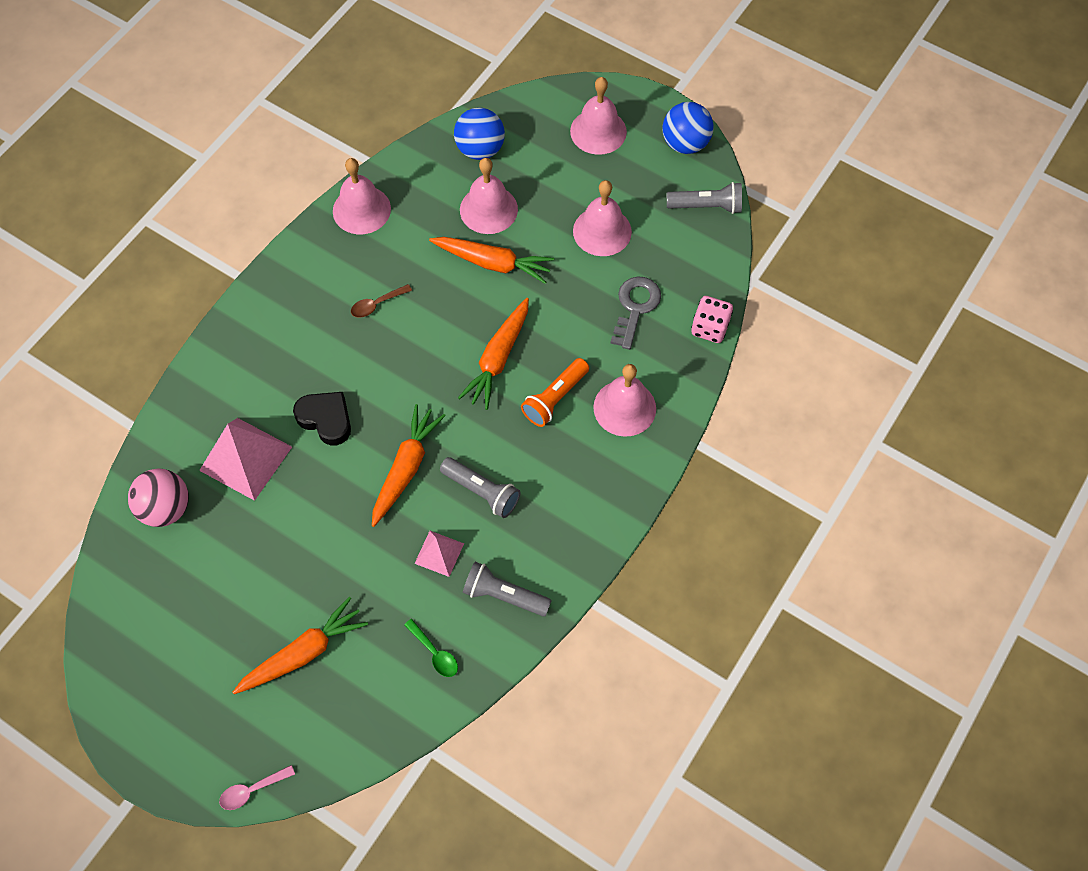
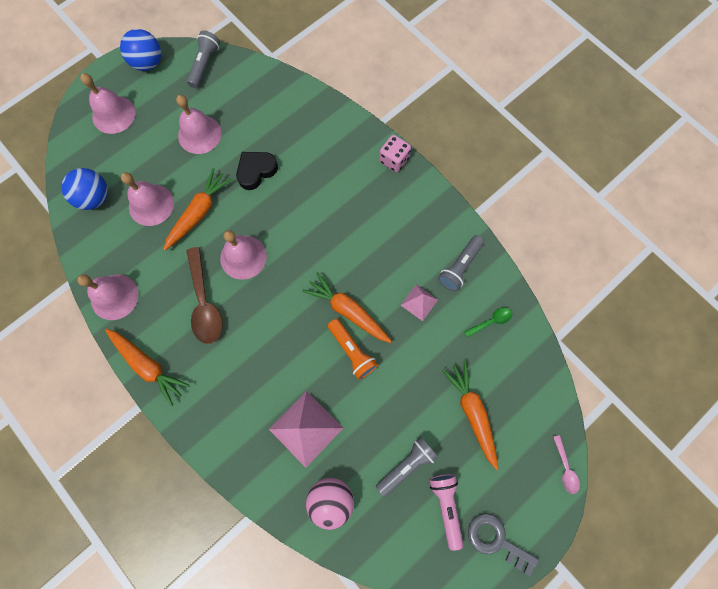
camera: 75 degrees left, 10 degrees up
(179, 645) = (446, 506): none -> pink flashlight
(326, 419) = (291, 360): black heart -> black heart (256, 171)
(377, 304) = (204, 303): brown spoon -> brown spoon, size x1.98
(482, 492) = (380, 263): grey flashlight -> grey flashlight (406, 465)
(498, 358) = (279, 227): orange carrot -> orange carrot (148, 365)
(555, 398) = (322, 198): orange flashlight -> orange flashlight (352, 351)
(624, 408) = (343, 157): pink bell -> pink bell (243, 257)
(635, 307) = (268, 130): grey key -> grey key (496, 540)
(710, 328) = (300, 90): pink dice -> pink dice (394, 160)

